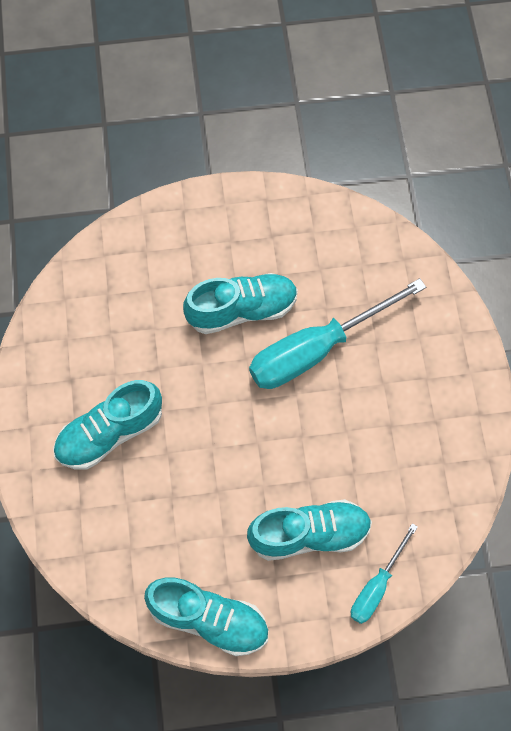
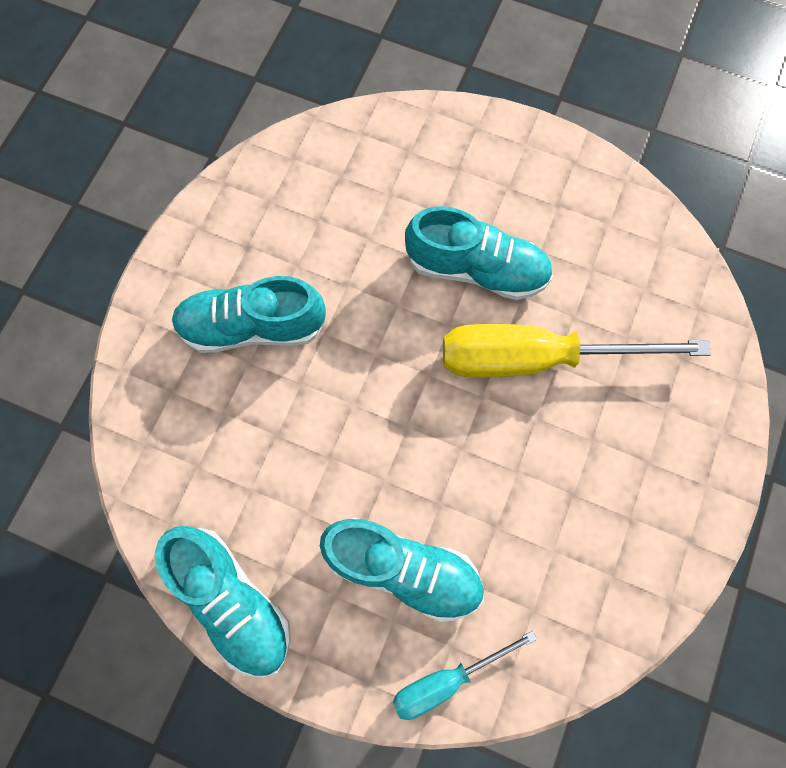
camera: 30 degrees right, 5 degrees up
(316, 349) = (536, 358): turquoise screwdriver -> yellow screwdriver

